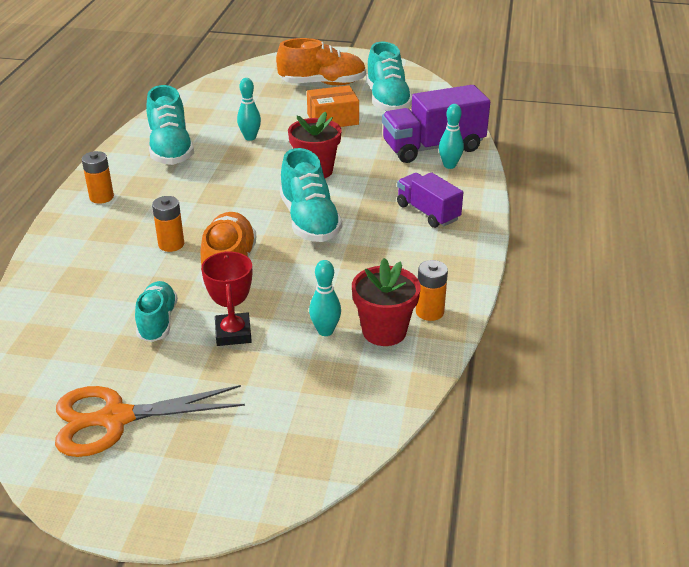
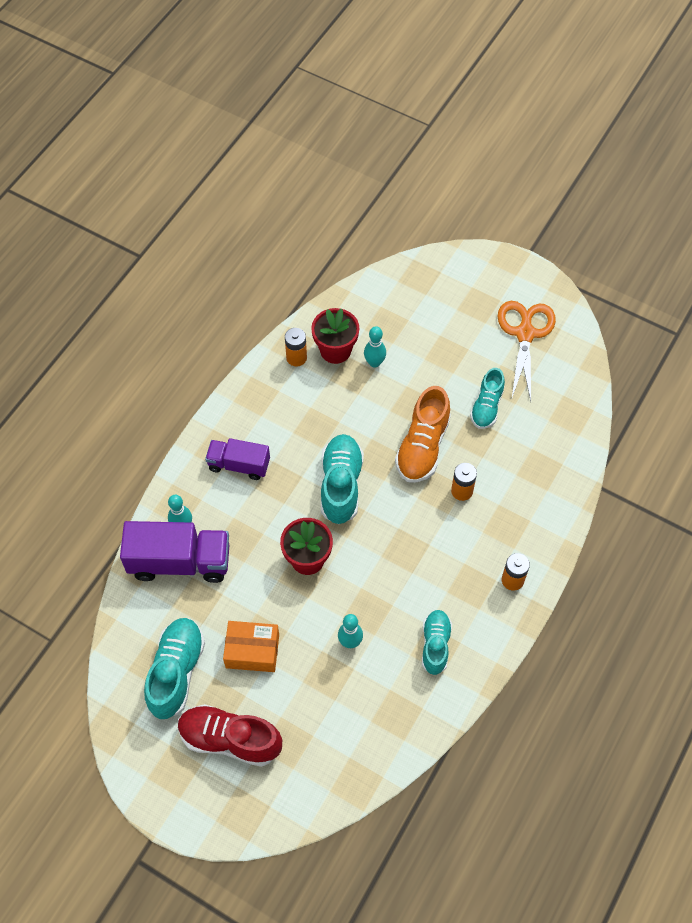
camera: 160 degrees left, 25 degrees up
(115, 419) = (525, 333): orange scissors -> orange scissors turned 90 degrees counterclockwise
(170, 149) = (435, 645): turquoise shoe -> turquoise shoe, size x0.65
(233, 333) = (437, 379): red trophy -> none
(322, 84) = (230, 739): orange shoe -> red shoe
(428, 212) = (239, 465): purple truck -> purple truck turned 120 degrees clockwise

